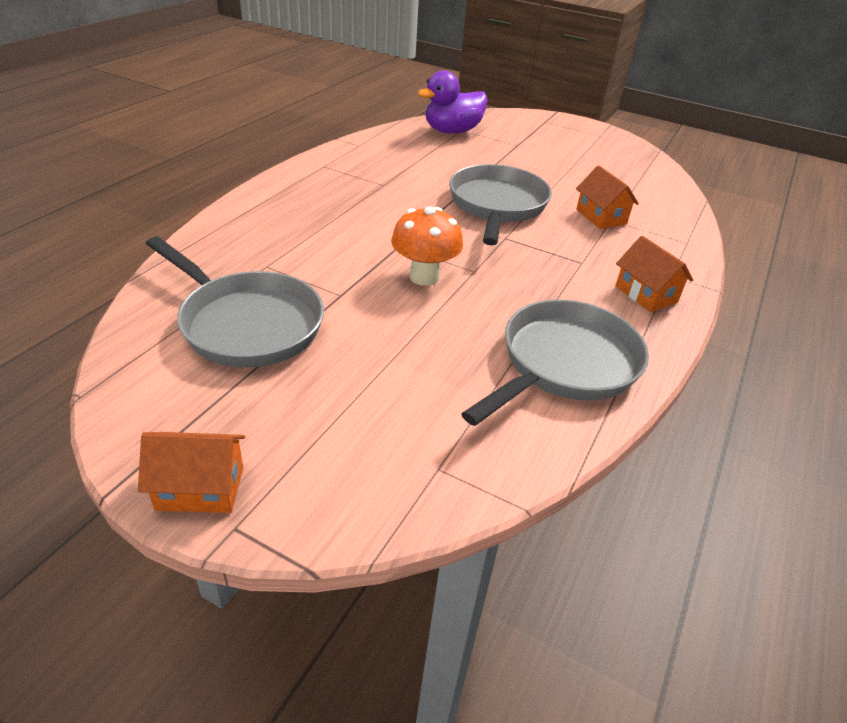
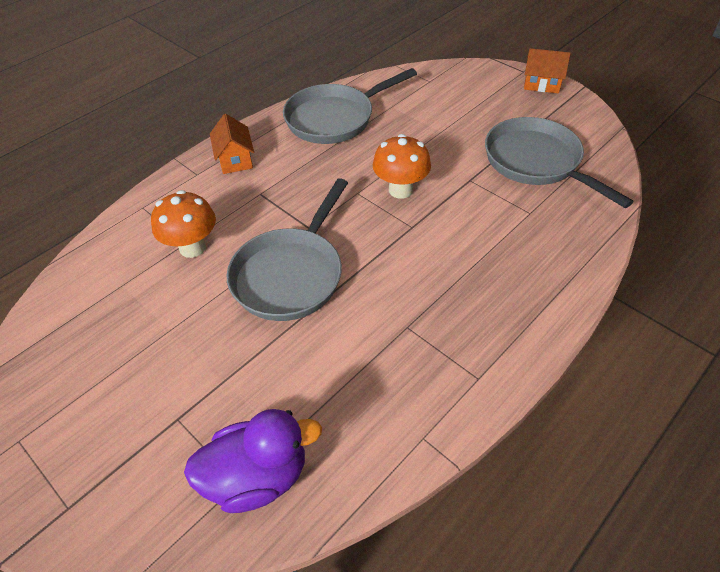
camera: 160 degrees left, 10 degrees up
(601, 217) = (192, 247): orange house -> orange mushroom

